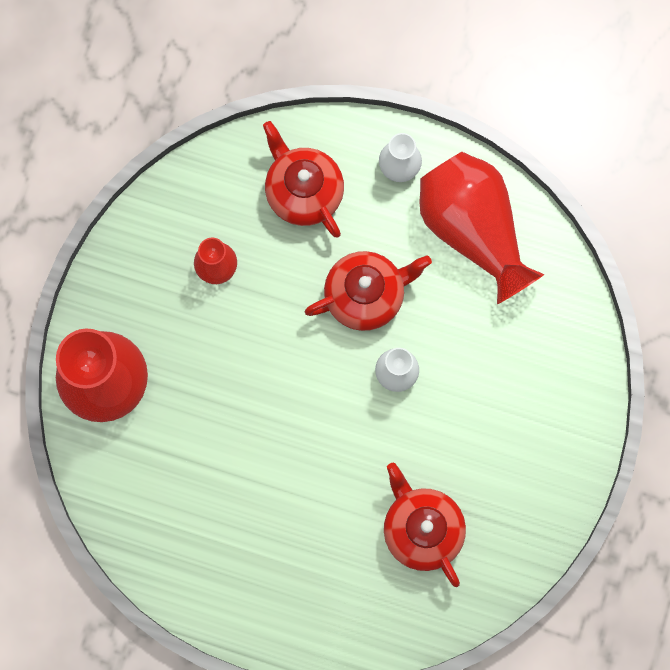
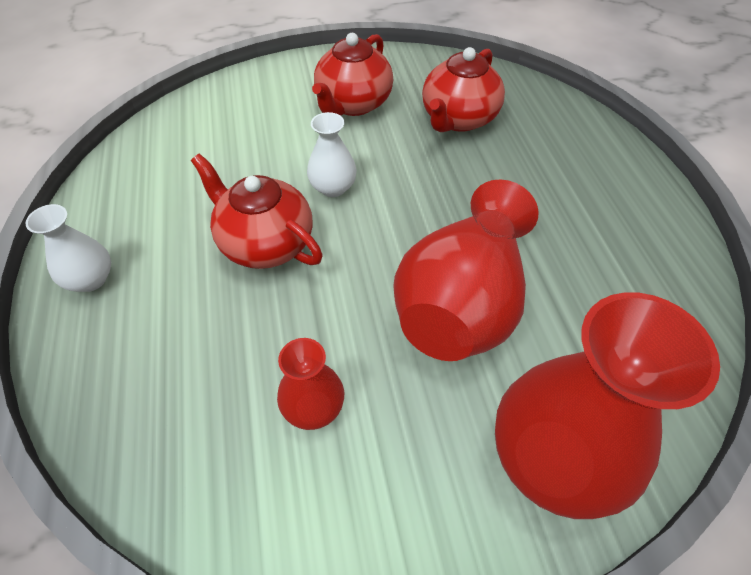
camera: 120 degrees left, 25 degrees down
(303, 191) = (161, 359): red teapot -> red teapot (353, 104)
(473, 230) = (148, 191): red vase -> red vase (462, 302)

